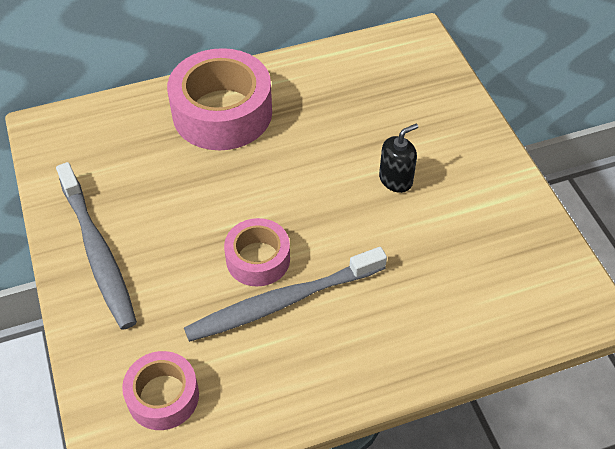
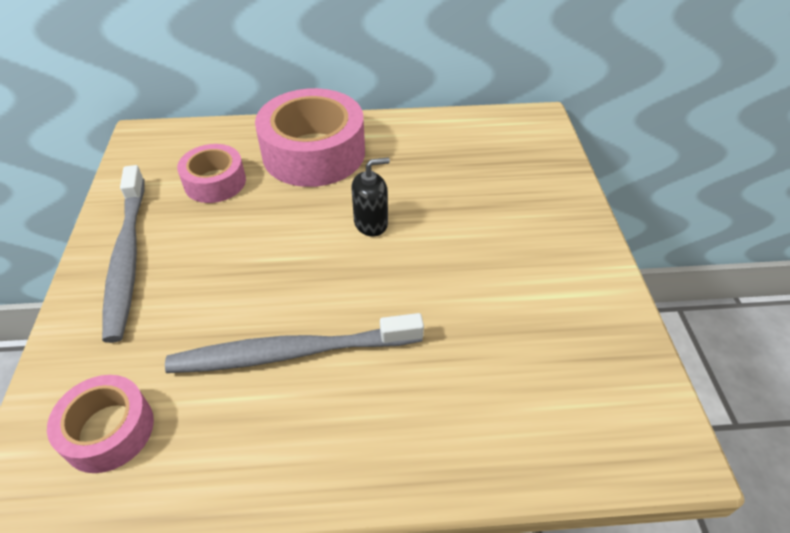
camera: 15 degrees right, 5 degrees down
(258, 259) = (285, 299): pink tape -> pink tape (215, 182)
(396, 179) = (468, 248): black soap dispenser -> black soap dispenser (371, 223)

